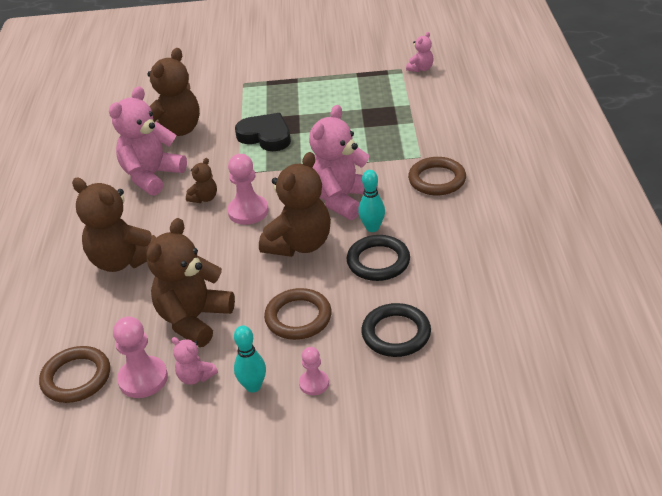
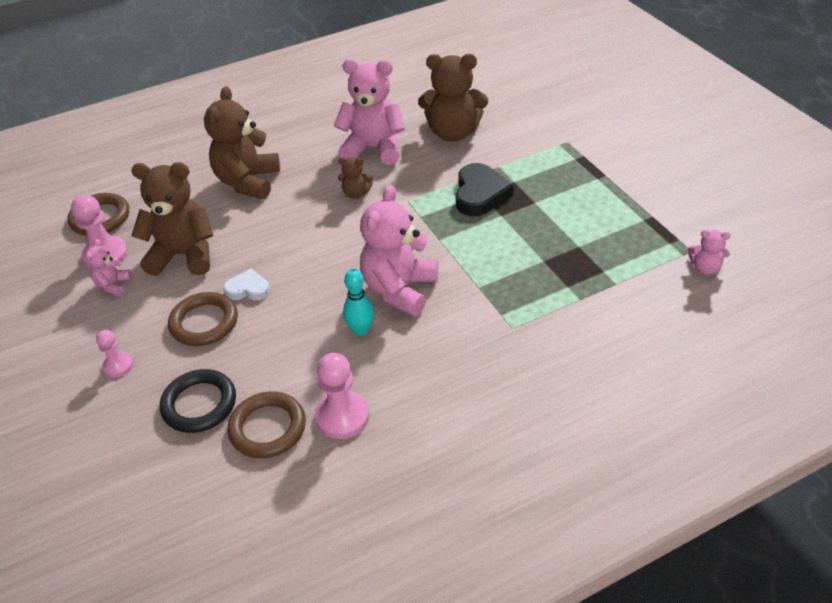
camera: 65 degrees right, 5 degrees up
(248, 211) = (348, 230): pink pawn -> pink pawn (342, 416)
(253, 386) = (108, 325): turquoise bowling pin -> none
(276, 283) = (248, 289): none -> white heart
(299, 244) = (312, 284): brown teddy bear -> none
(342, 199) = (399, 289): pink teddy bear -> pink teddy bear turned 75 degrees counterclockwise
(378, 261) = (307, 353): black ring -> none
(437, 180) = (474, 357): brown ring -> brown ring (268, 428)

